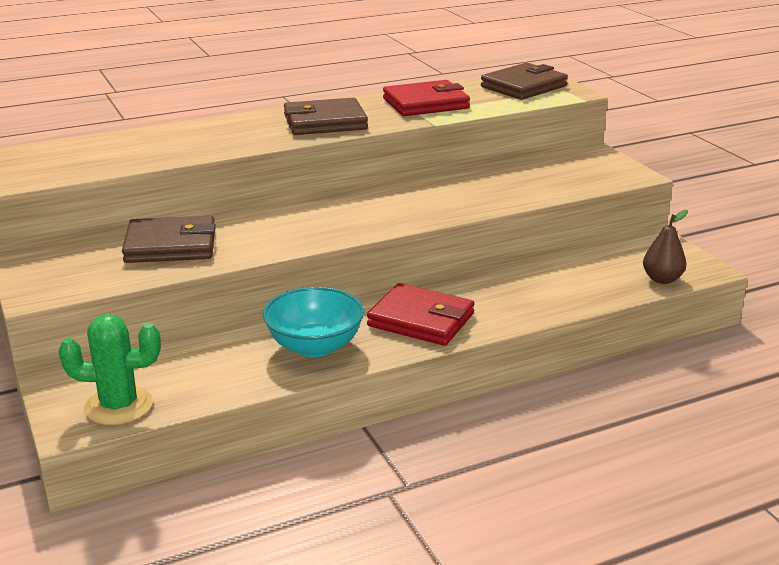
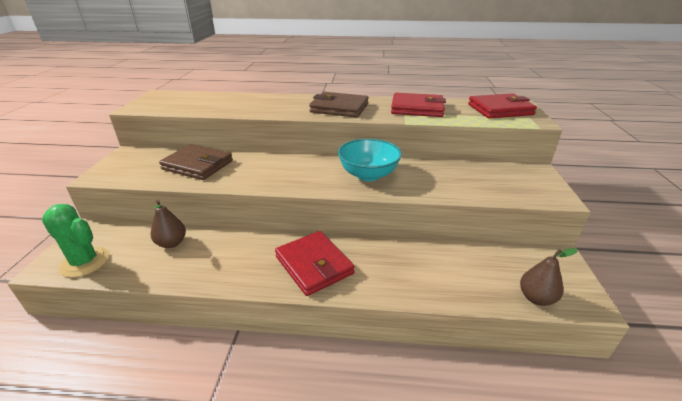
camera: 30 degrees right, 5 degrees up
(211, 354) = (171, 243): none -> brown pear
(315, 346) = (229, 261): turquoise bowl -> turquoise bowl (368, 175)
(524, 86) = (500, 110): brown wallet -> red wallet

